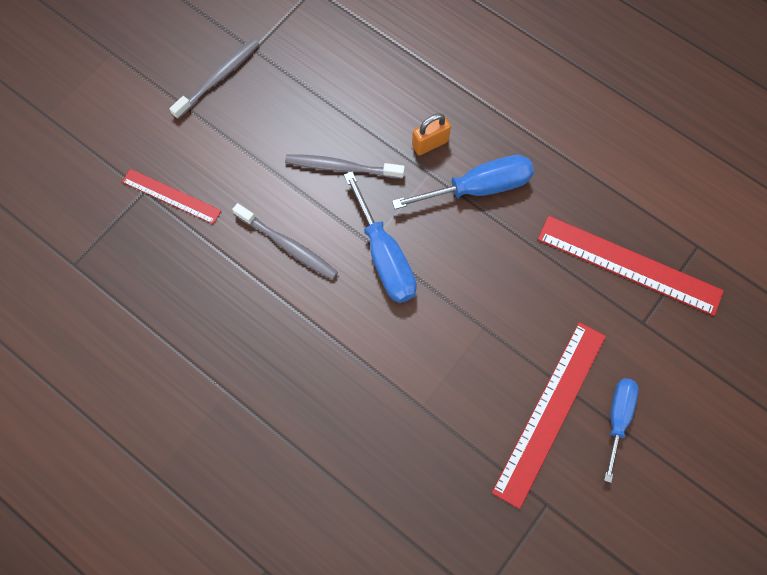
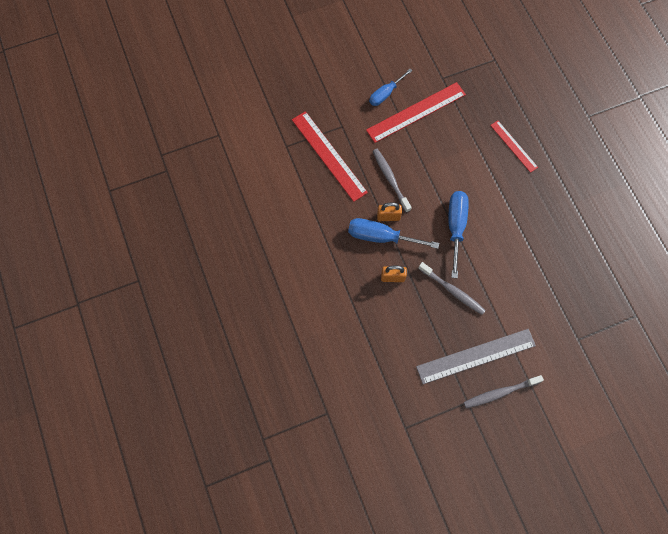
camera: 150 degrees left, 0 degrees up
(171, 196) = (562, 327): red ruler -> red ruler (513, 146)
(269, 104) = (476, 356): none -> grey ruler
(287, 245) = (506, 261): grey toothbrush -> grey toothbrush (390, 179)
(486, 220) = (388, 217): none -> orange padlock

